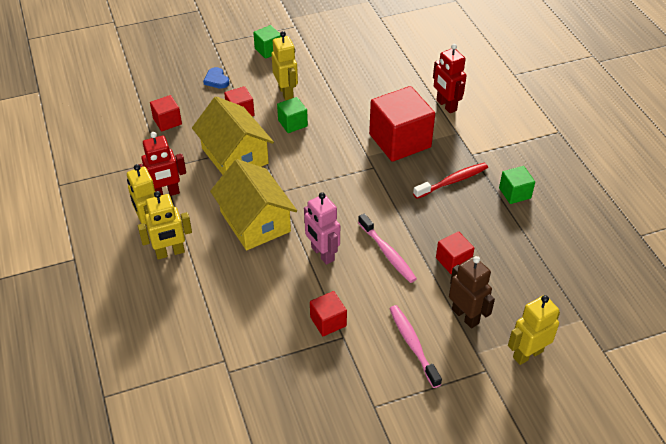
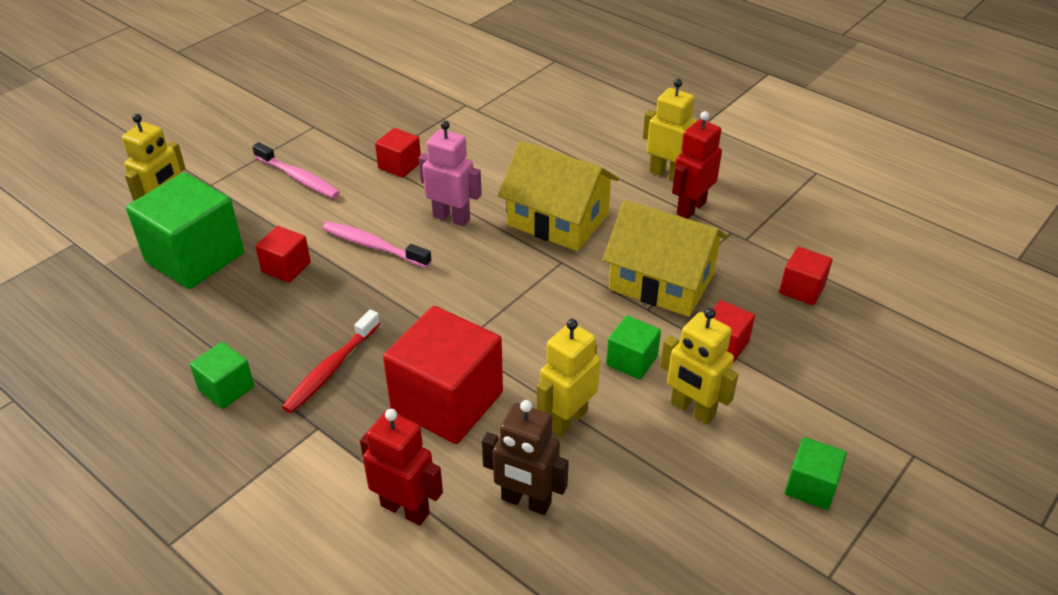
camera: 150 degrees right, 5 degrees down
(170, 253) = (617, 160): yellow robot -> yellow robot (567, 420)
(216, 80) = (820, 383): blue heart -> none
(465, 316) = (249, 219): brown robot -> brown robot (526, 501)
(514, 296) = (195, 257): none -> green cube

